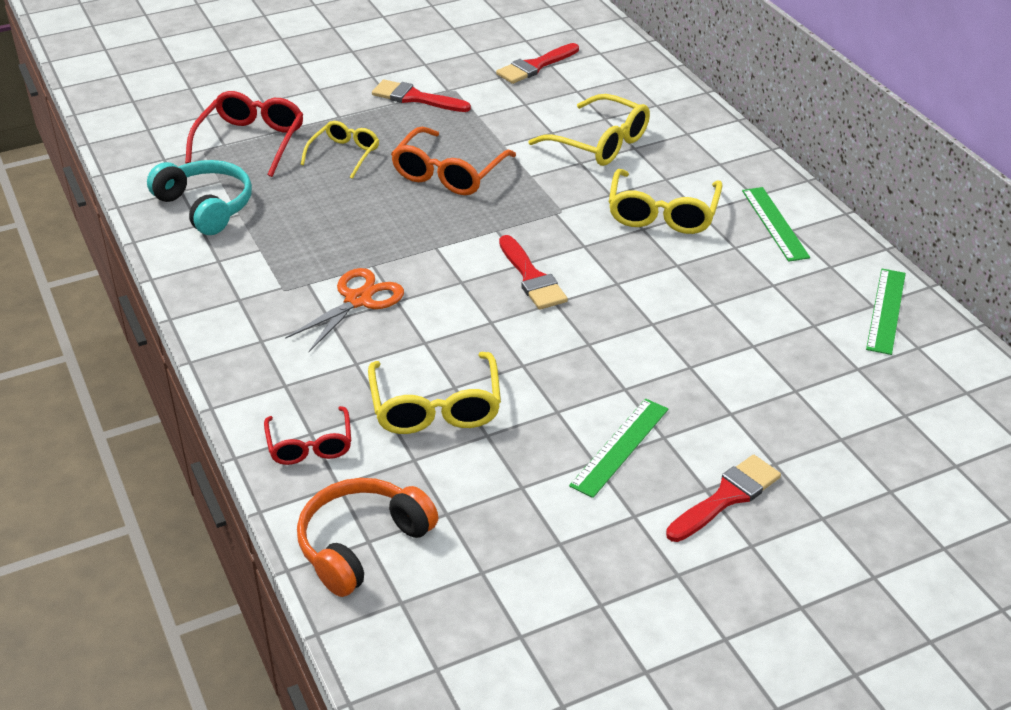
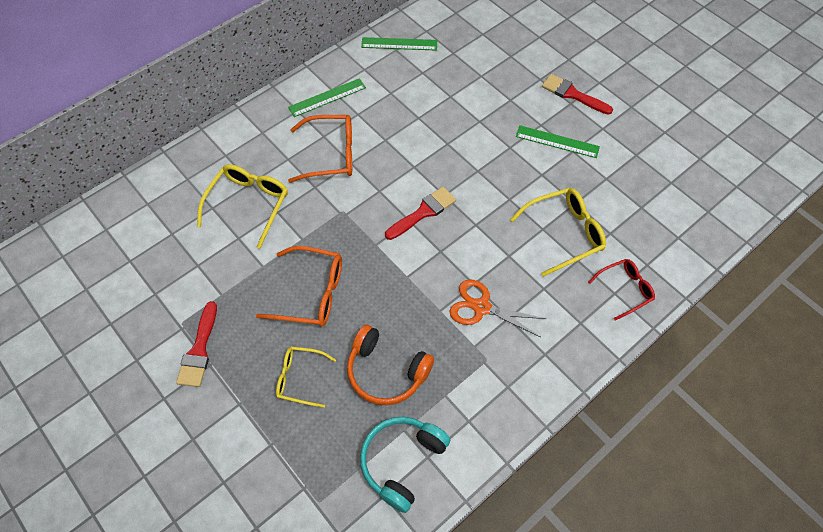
camera: 105 degrees left, 20 degrees up
(251, 142) = (295, 465): red glasses -> none
(362, 544) = (682, 239): orange headphones -> orange headphones (386, 371)
(535, 66) = (134, 271): red brush -> none
(662, 213) = (331, 154): yellow glasses -> orange glasses

